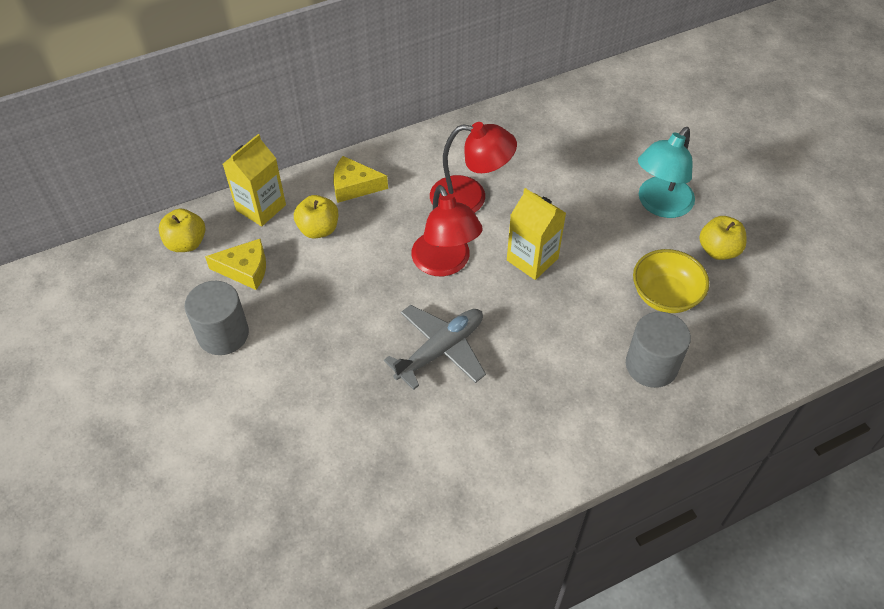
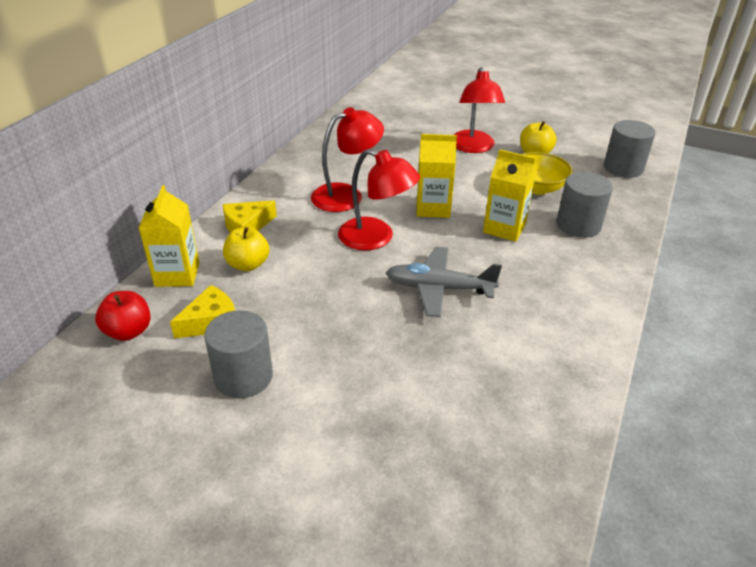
camera: 40 degrees left, 15 degrees down
(186, 243) = (128, 331): yellow apple -> red apple
(441, 350) = (438, 288): grey plane -> grey plane turned 90 degrees counterclockwise
(573, 323) = (504, 228): none -> yellow carton
(659, 205) = (473, 147): turquoise lamp -> red lamp
(798, 326) = (623, 168): none -> grey cylinder

